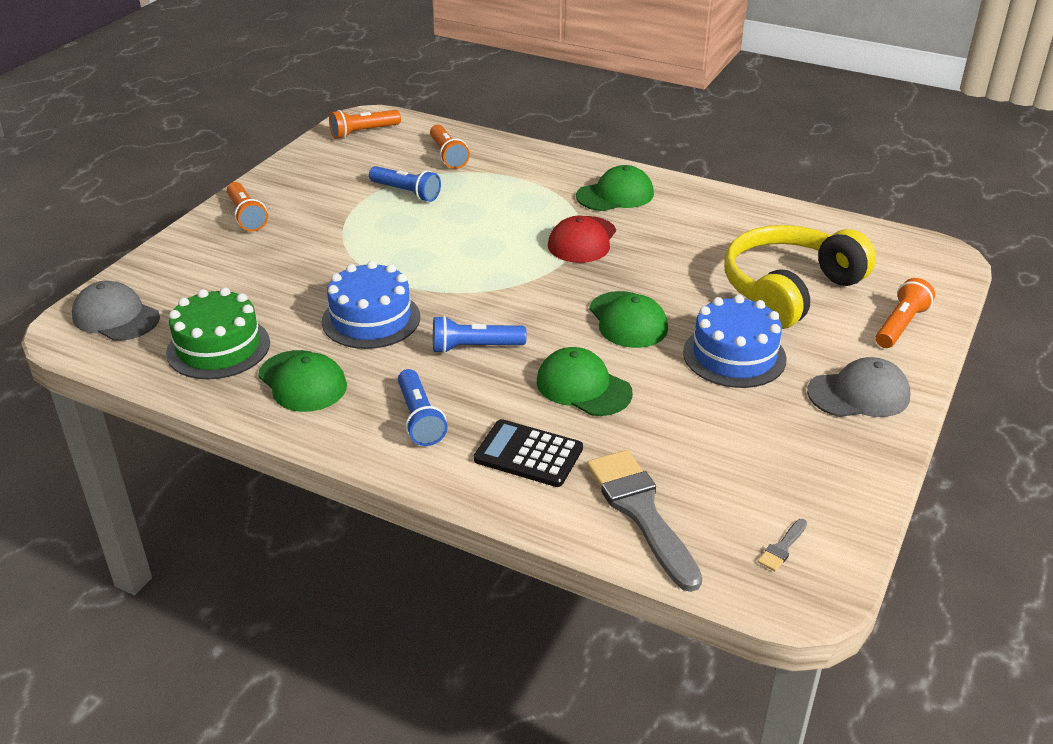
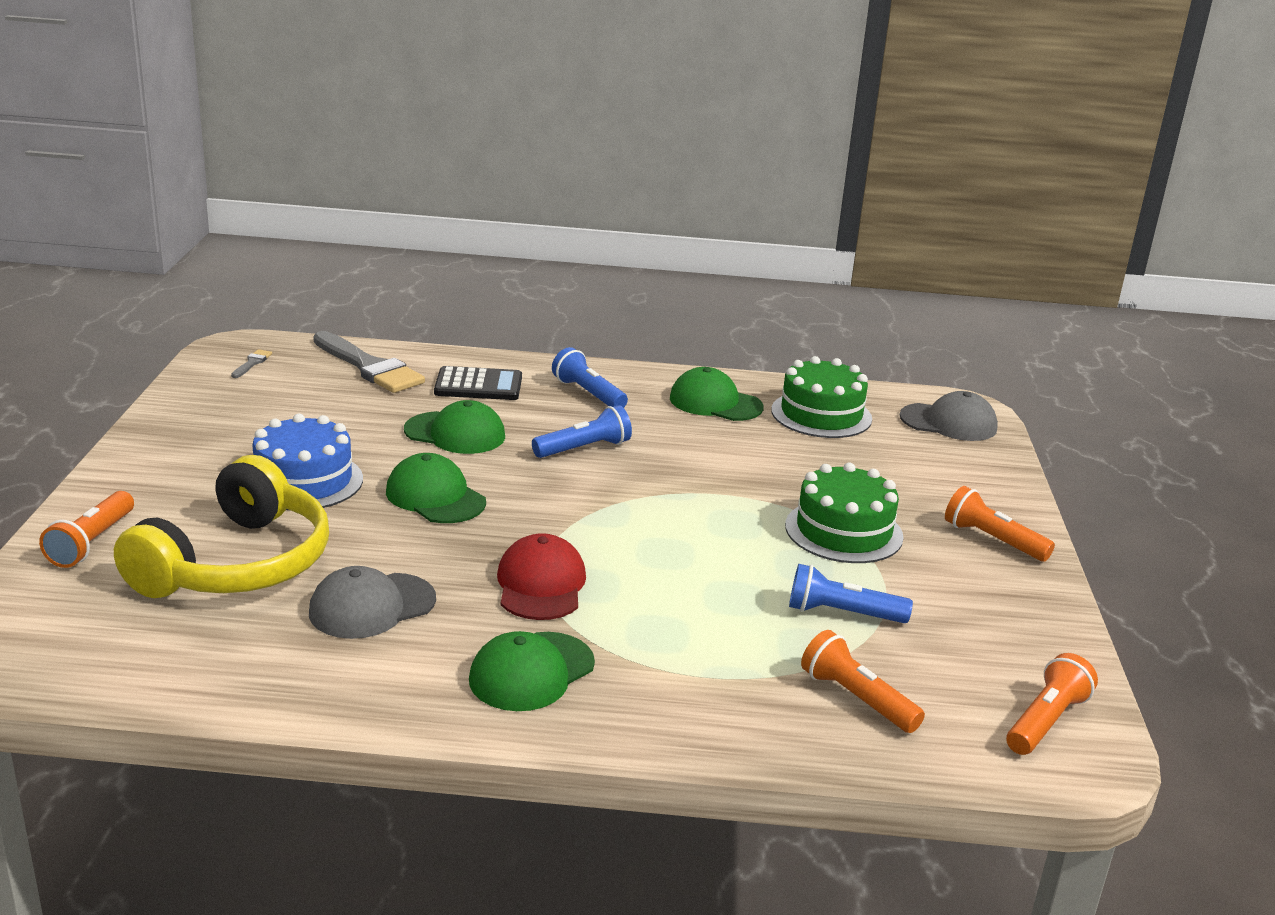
camera: 155 degrees right, 10 degrees down
(341, 239) = (843, 531): none -> green cake
(371, 319) = (711, 456): blue cake -> none
(859, 394) = (165, 466): grey cap -> grey cap (372, 606)

